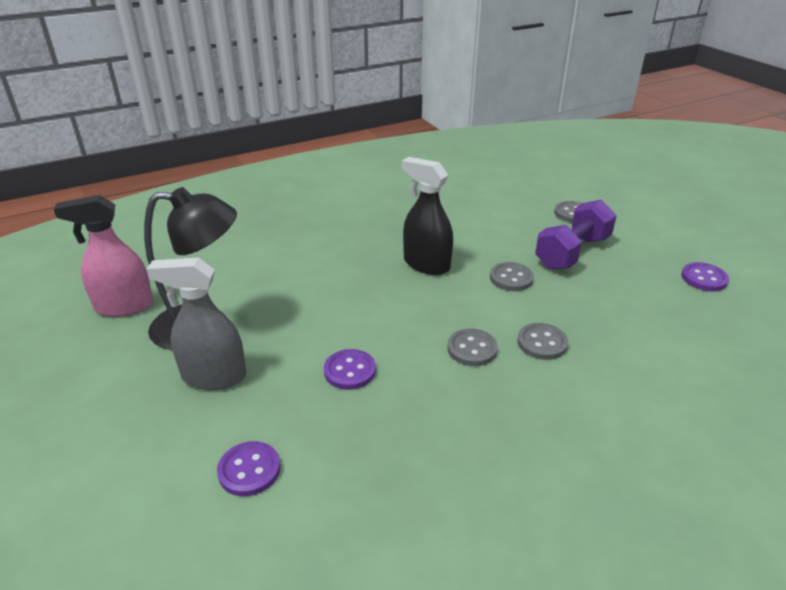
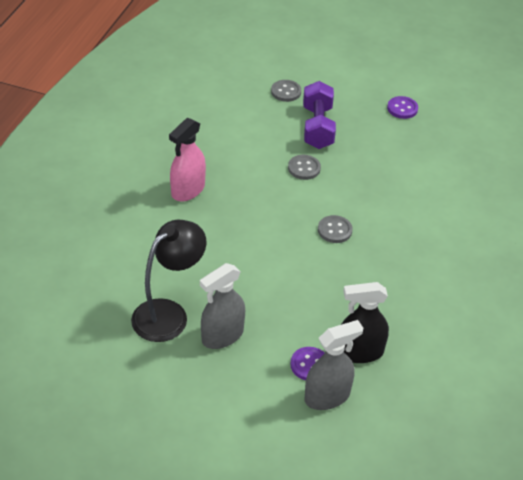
camera: 45 degrees left, 10 degrees up
(124, 306) = (96, 334): pink spray bottle -> pink spray bottle (188, 190)
(214, 524) = (327, 396): none -> grey spray bottle
(350, 371) = (289, 284): purple button -> none
(426, 264) = (244, 186): black spray bottle -> black spray bottle (359, 352)
(542, 343) = (364, 204): grey button -> none

